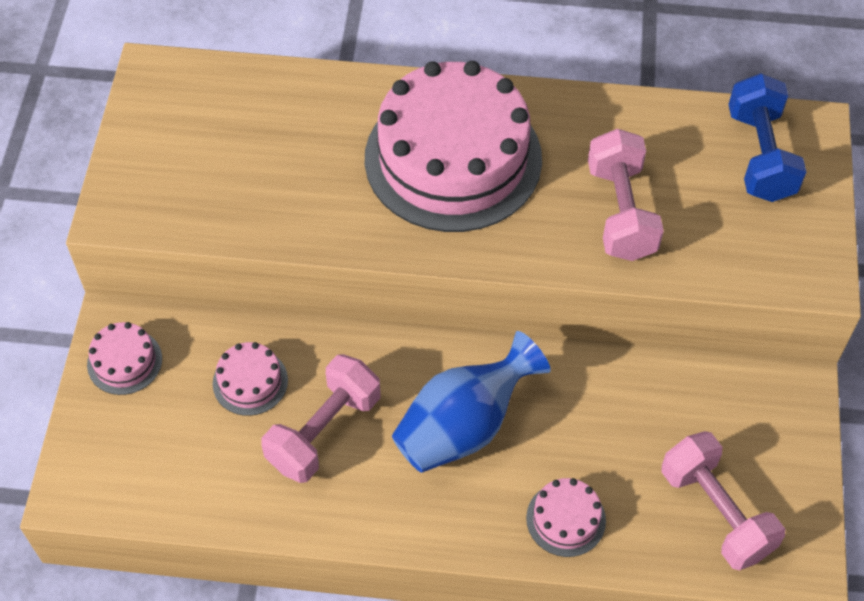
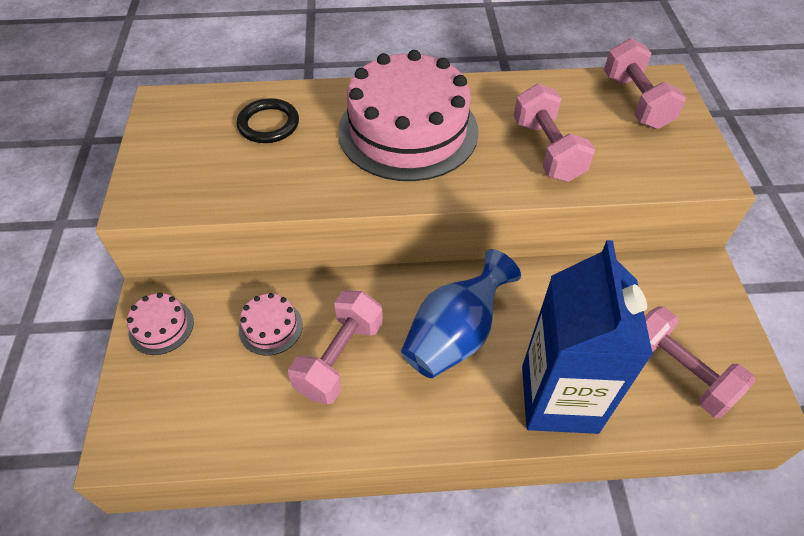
camera: 10 degrees left, 5 degrees down
(281, 124) = (268, 124): none -> black ring
(566, 519) = (559, 398): pink cake -> blue carton
(760, 155) = (636, 101): blue dumbbell -> pink dumbbell

